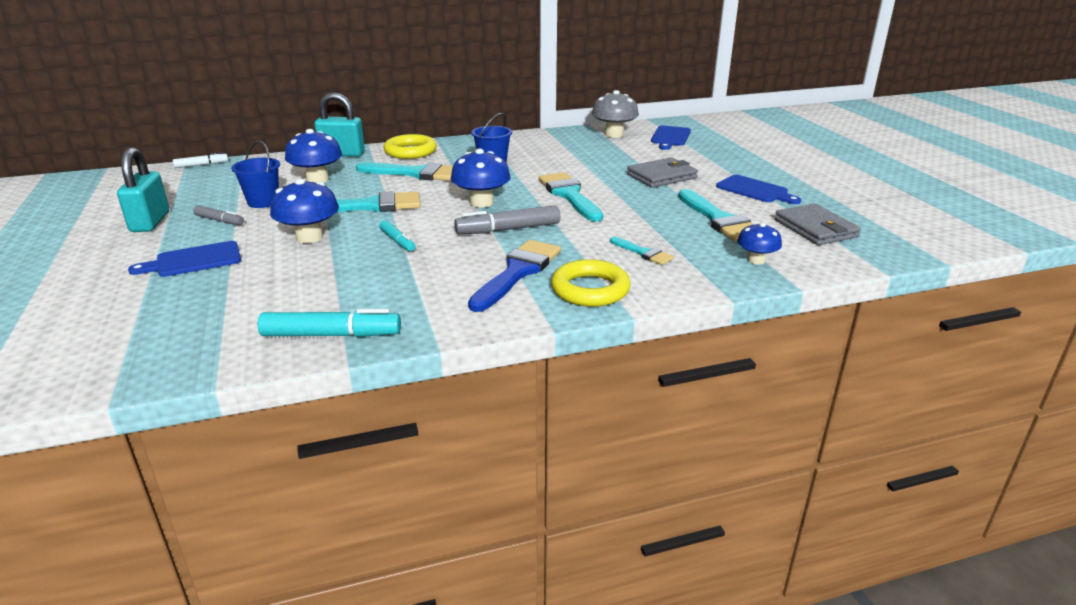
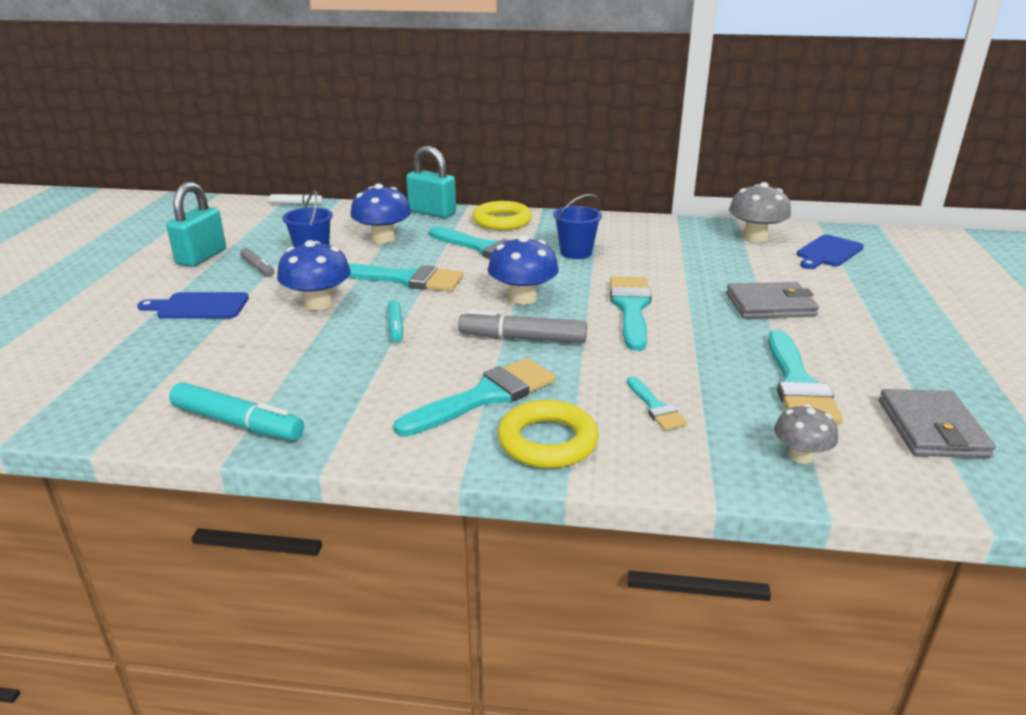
camera: 25 degrees right, 0 degrees up
(517, 272) = (485, 396): blue brush -> turquoise brush
(755, 190) = (886, 350): blue cutting board -> none
(756, 260) = (800, 456): blue mushroom -> grey mushroom

